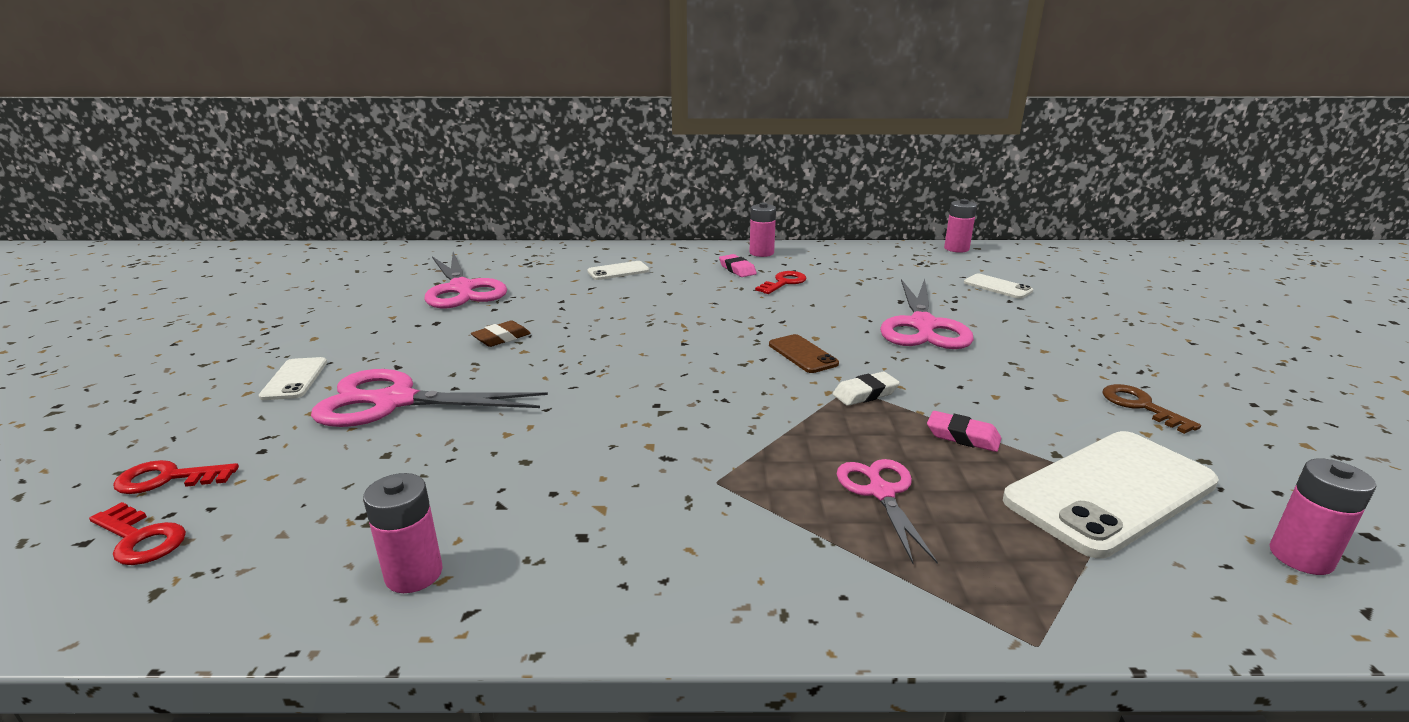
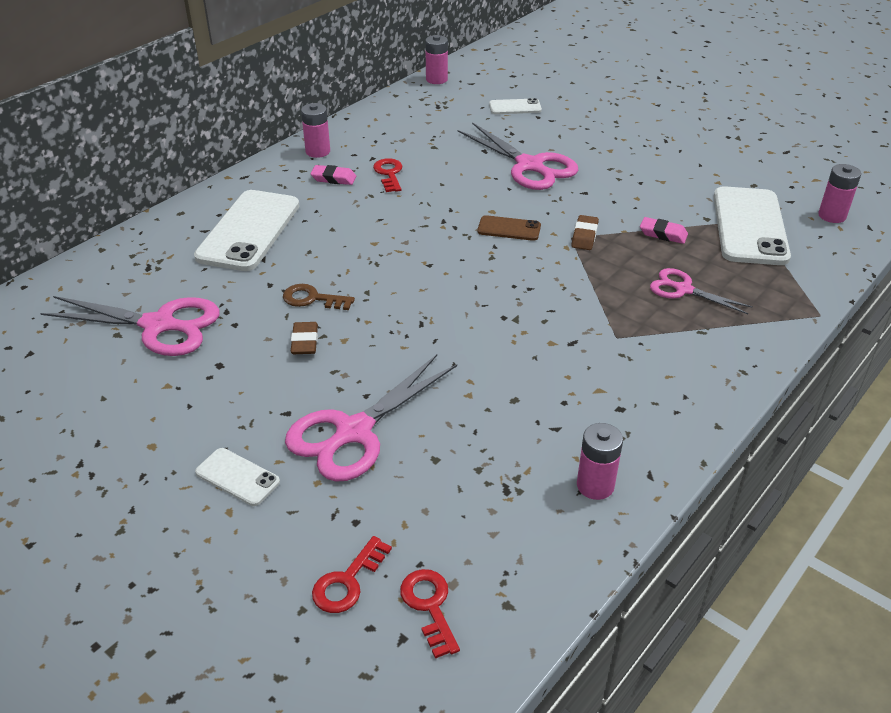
camera: 50 degrees left, 15 degrees up
(140, 539) = (429, 606): red key -> red key turned 90 degrees counterclockwise
(618, 271) = (249, 231): white phone -> white phone, size x2.07
(865, 393) = (584, 236): white eraser -> brown eraser
(962, 436) = (663, 234): pink eraser -> pink eraser turned 45 degrees clockwise
(1140, 406) = (695, 166): brown key -> brown key (312, 299)

